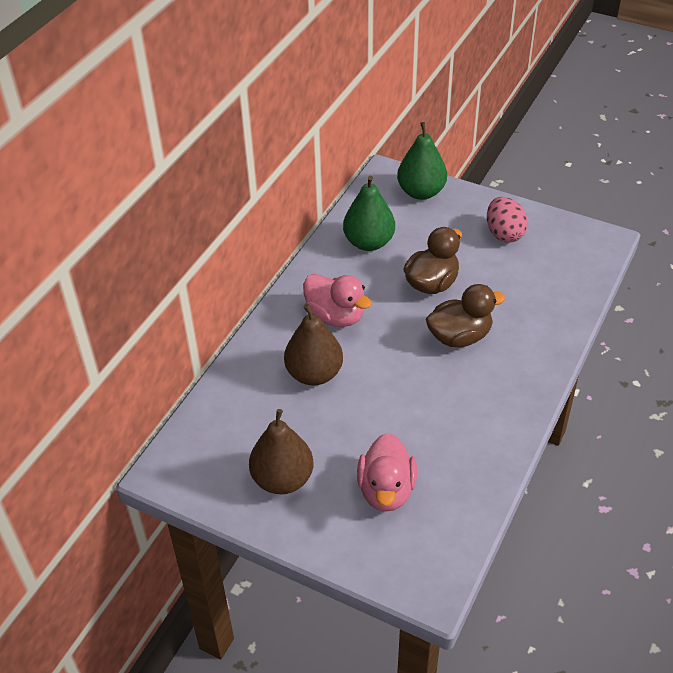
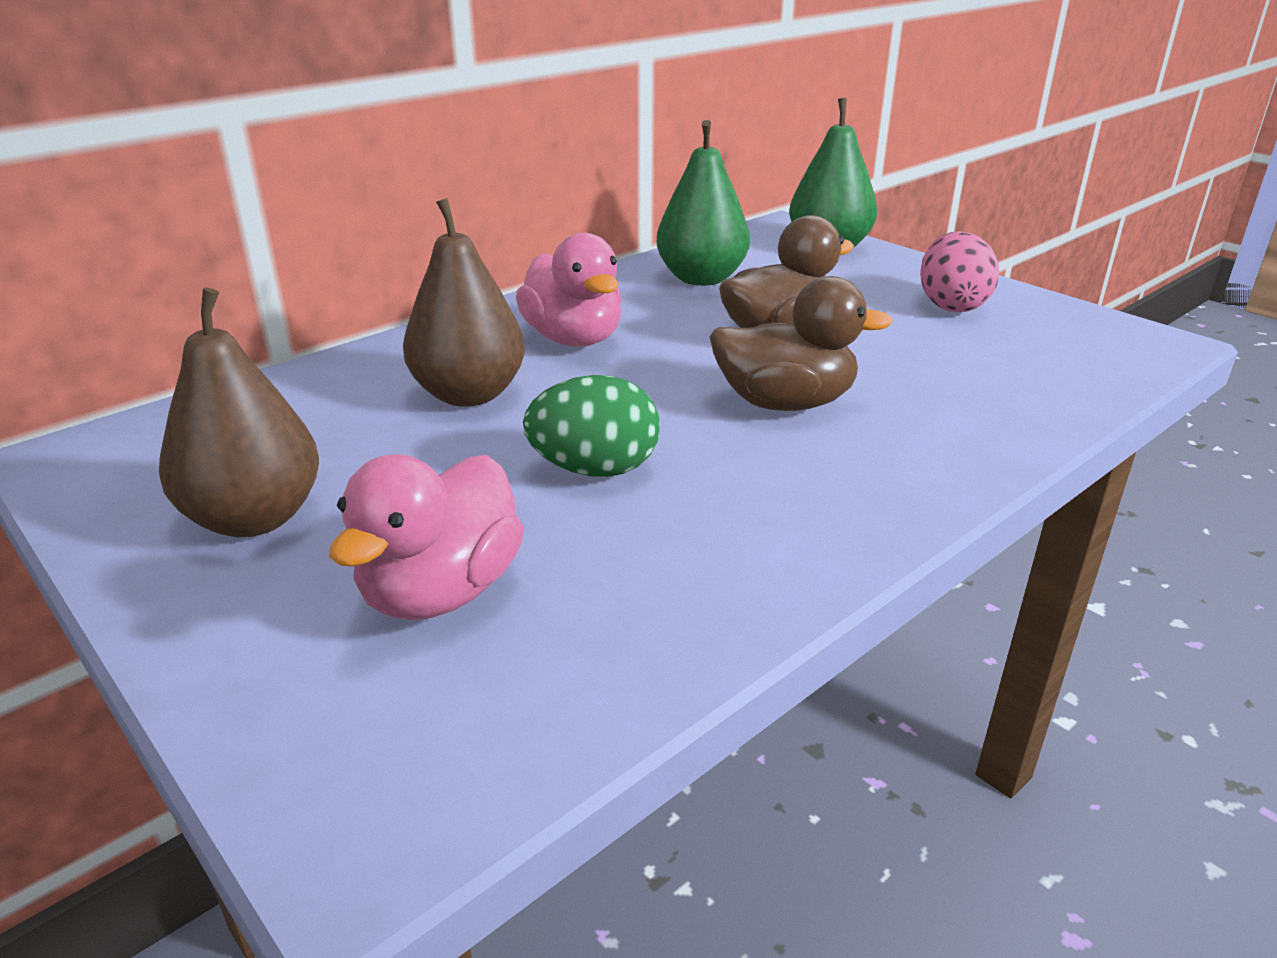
camera: 20 degrees right, 15 degrees down
(402, 406) = (595, 469): none -> green egg

